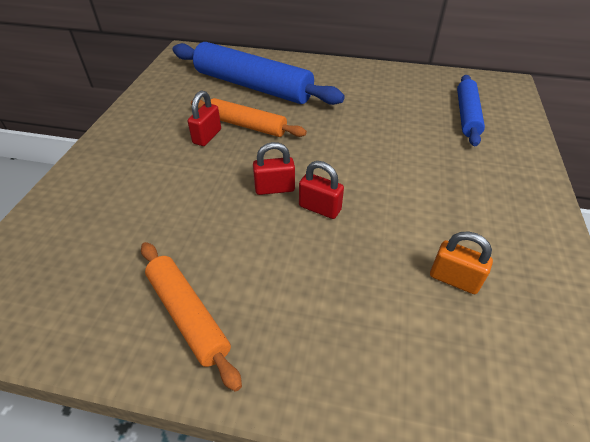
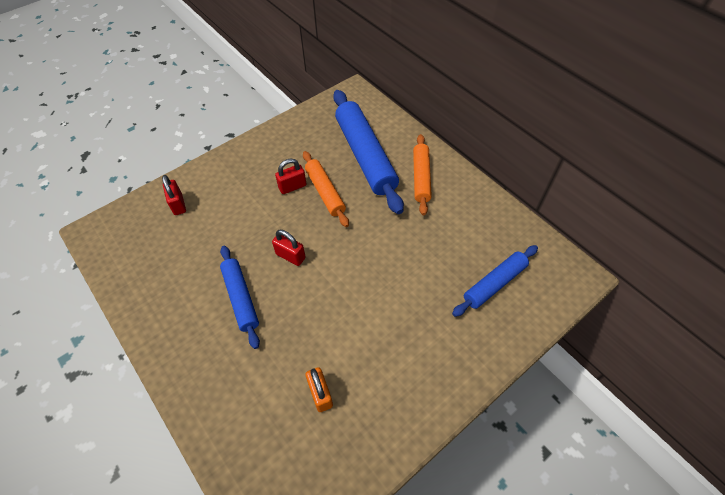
camera: 40 degrees right, 10 degrees up
(188, 315) = (174, 306): orange rolling pin -> orange rolling pin (421, 177)
(265, 254) = (241, 298): none -> blue rolling pin
(319, 208) = (300, 289): red padlock -> red padlock (178, 204)

